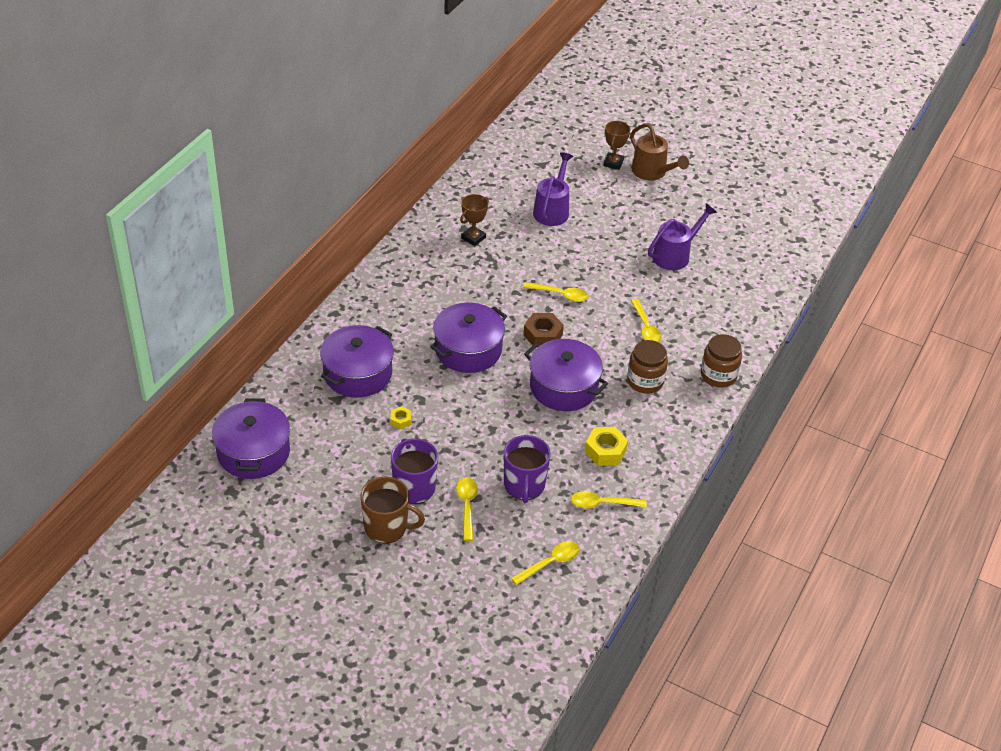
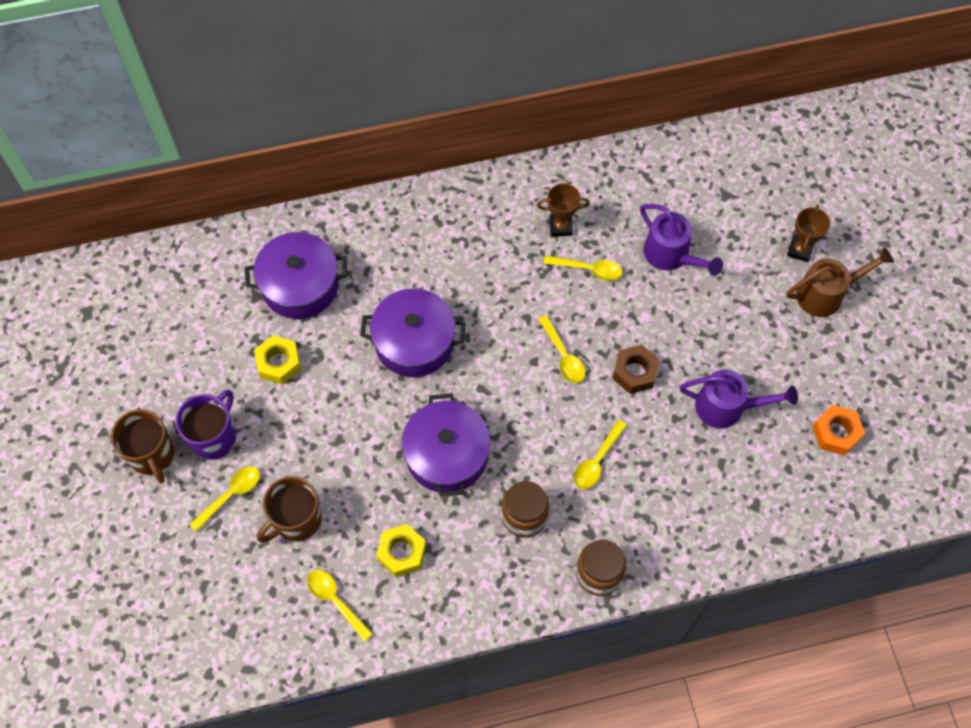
camera: 50 degrees right, 20 degrees up
(253, 452) = (141, 290): purple pot -> none
(401, 420) = (279, 363): yellow nut -> yellow nut, size x1.79
(524, 485) = (296, 520): purple mug -> brown mug
(543, 335) = (495, 384): brown nut -> brown nut (635, 372)
(550, 562) = (228, 613): yellow spoon -> yellow spoon (588, 269)
(552, 210) = (671, 256): purple watering can -> purple watering can turned 75 degrees clockwise
(613, 163) = (800, 250): brown trophy -> brown trophy turned 45 degrees counterclockwise
(652, 172) = (826, 294): brown watering can -> brown watering can turned 120 degrees counterclockwise
(740, 227) = (836, 433): none -> orange nut

